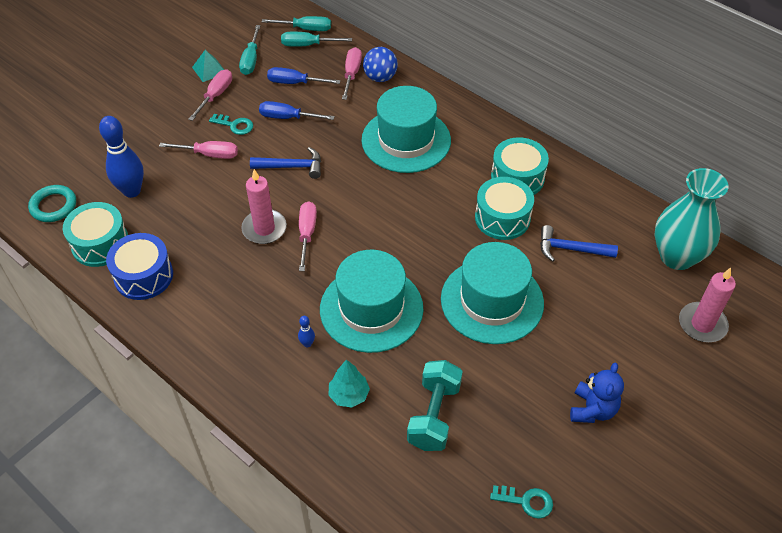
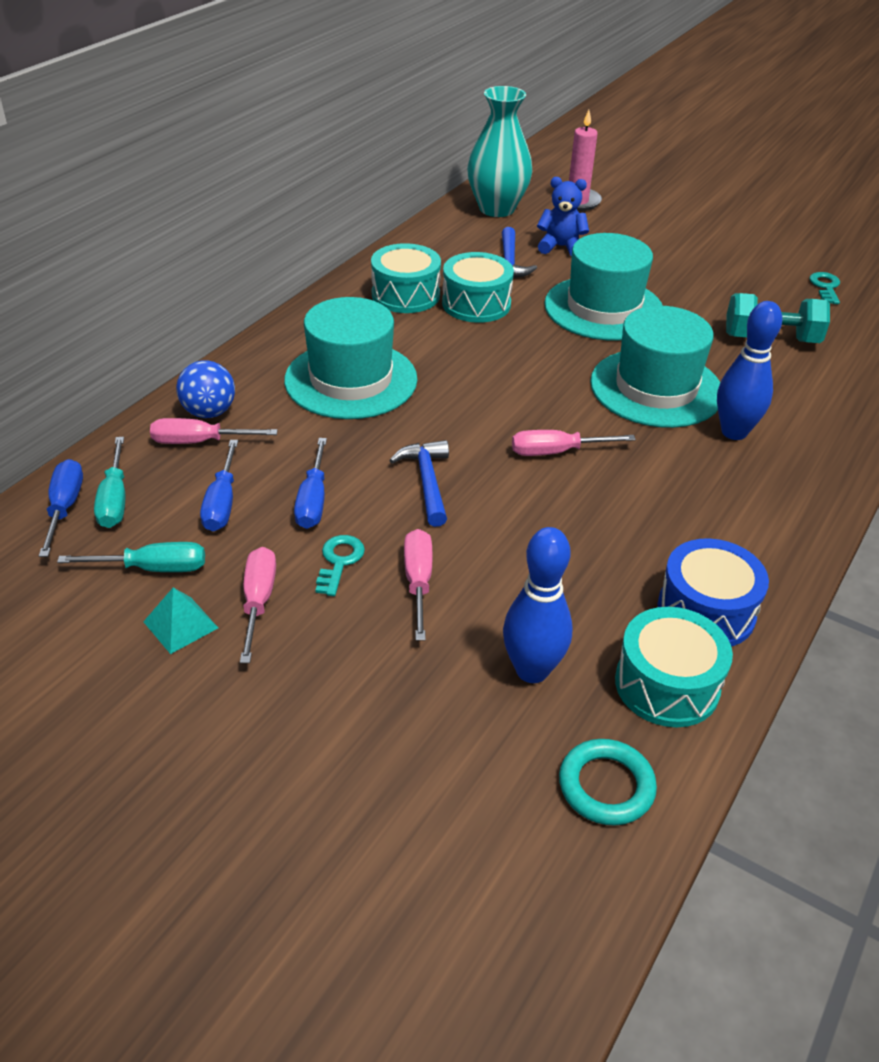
camera: 100 degrees left, 10 degrees down
(216, 95) = (258, 601): pink screwdriver -> pink screwdriver turned 75 degrees clockwise
(264, 229) = (562, 494): pink candle -> none
(306, 29) = (65, 507): turquoise screwdriver -> blue screwdriver
(307, 344) = (734, 432): blue bowling pin -> blue bowling pin, size x2.37
(349, 395) = (783, 395): turquoise tree -> none
(592, 409) = (706, 255): blue teddy bear -> blue teddy bear (560, 247)

